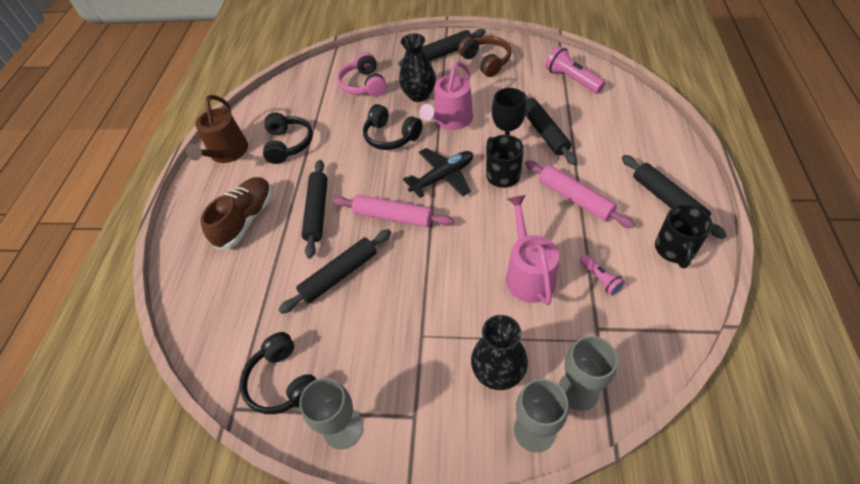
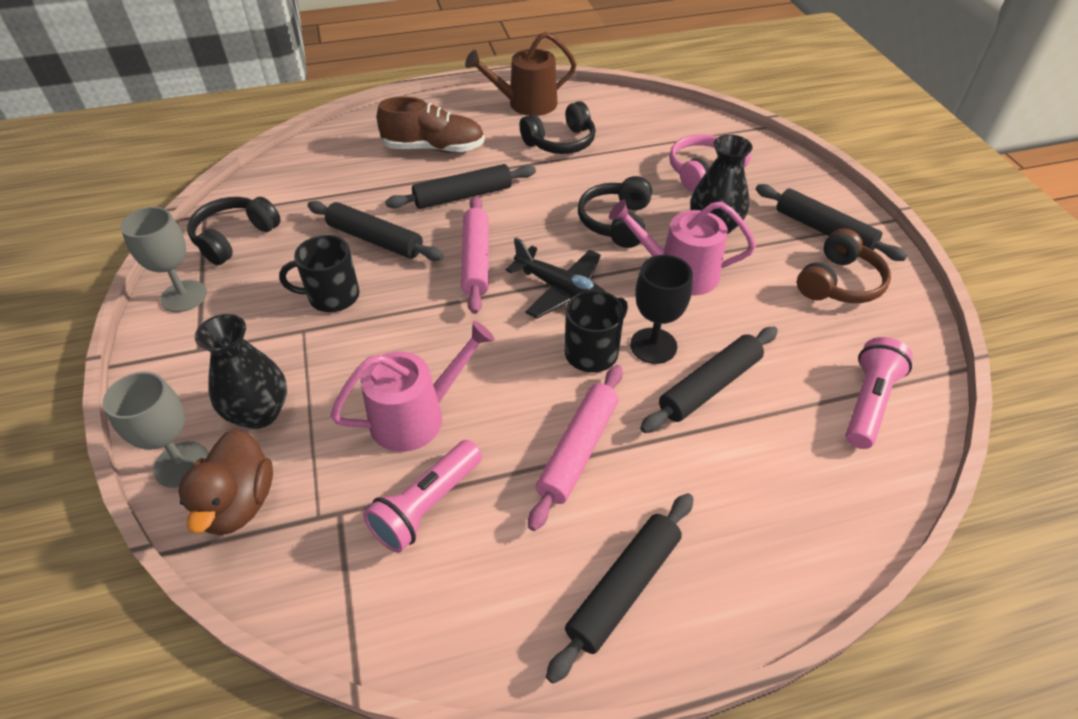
camera: 65 degrees right, 5 degrees down
(578, 390) = (238, 503): grey goblet -> brown duck
(600, 279) = (426, 506): pink flashlight -> pink flashlight, size x1.70
(674, 249) = (513, 608): black mug -> black mug (332, 296)

